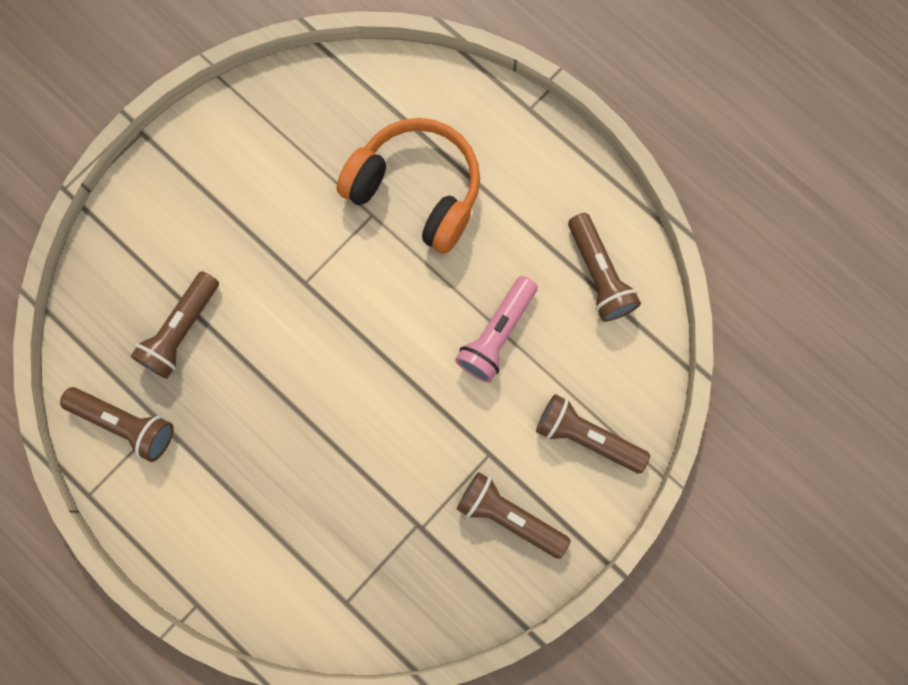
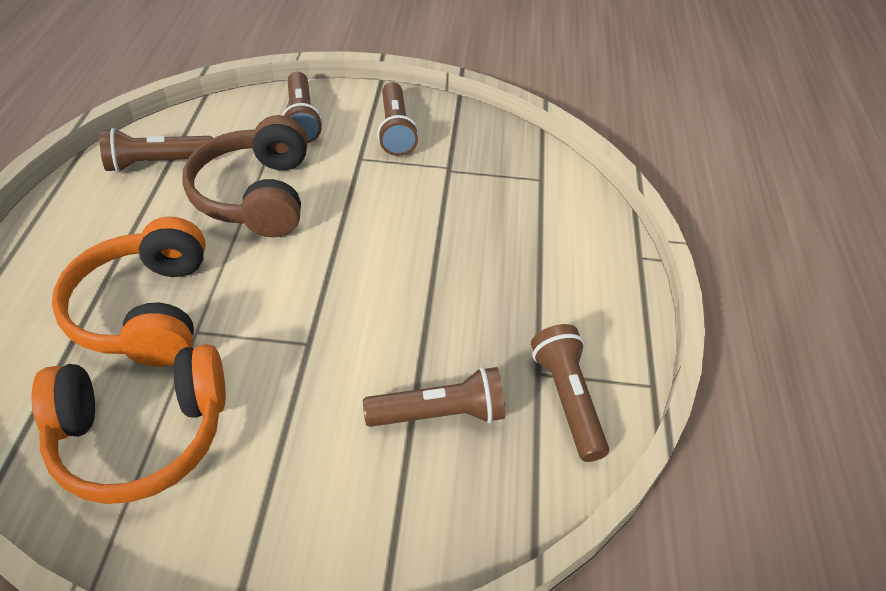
camera: 130 degrees left, 30 degrees down
(305, 144) = (141, 435): none -> orange headphones
(496, 334) = (256, 195): pink flashlight -> brown headphones
(599, 275) = (157, 163): brown flashlight -> brown flashlight turned 135 degrees counterclockwise

